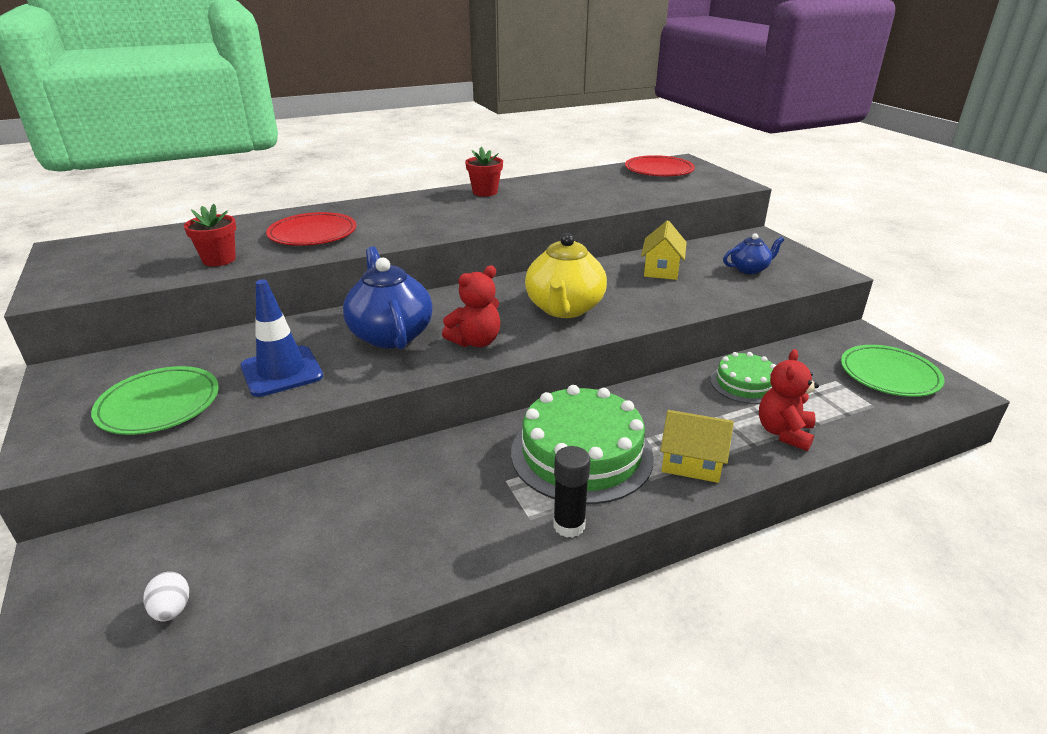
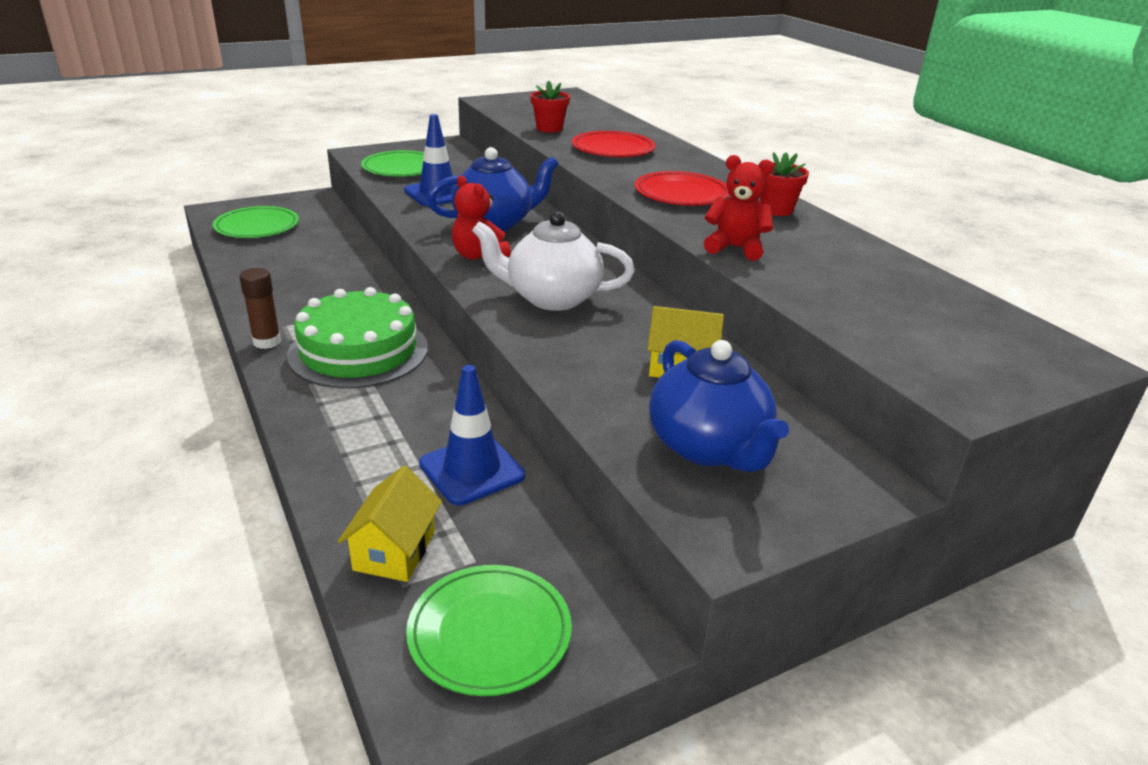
camera: 85 degrees right, 0 degrees up
(172, 610) = (257, 227): white egg -> green plate
(564, 308) = (552, 298): yellow teapot -> white teapot
(569, 525) = (267, 342): black glue stick -> brown glue stick
(659, 170) = (986, 329): red plate -> red plate (681, 194)
(691, 463) = (325, 409): yellow house -> yellow house (394, 551)
(745, 384) = (472, 470): green cake -> blue traffic cone
(749, 269) = (708, 447): blue teapot -> blue teapot, size x1.84
(784, 433) = (360, 482): red teddy bear -> red teddy bear (735, 248)

